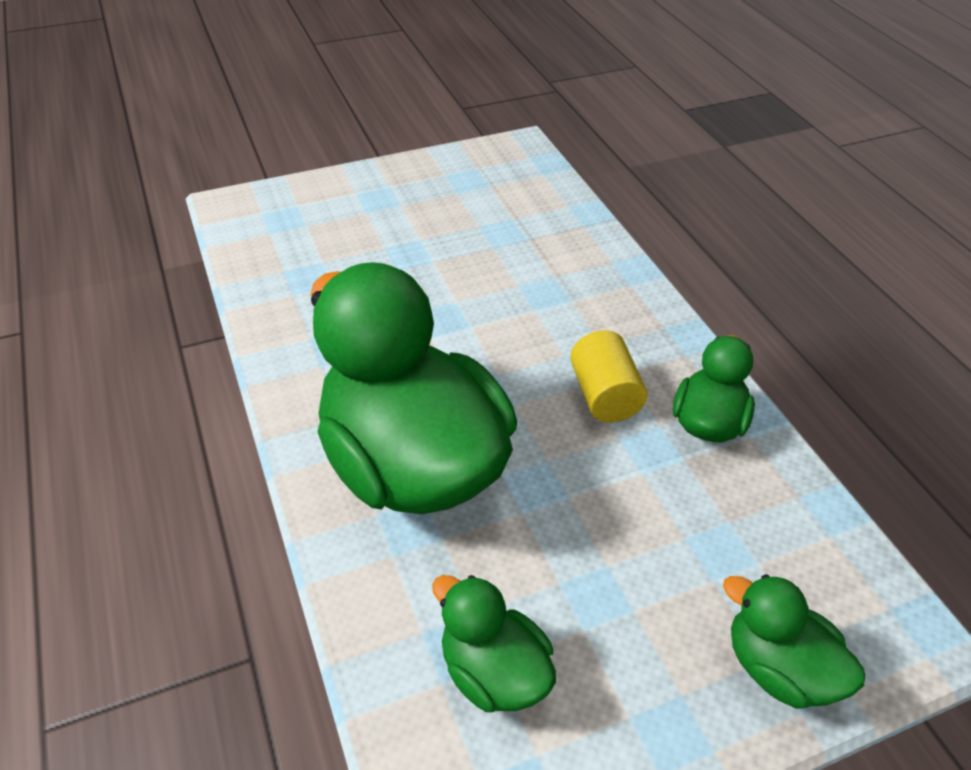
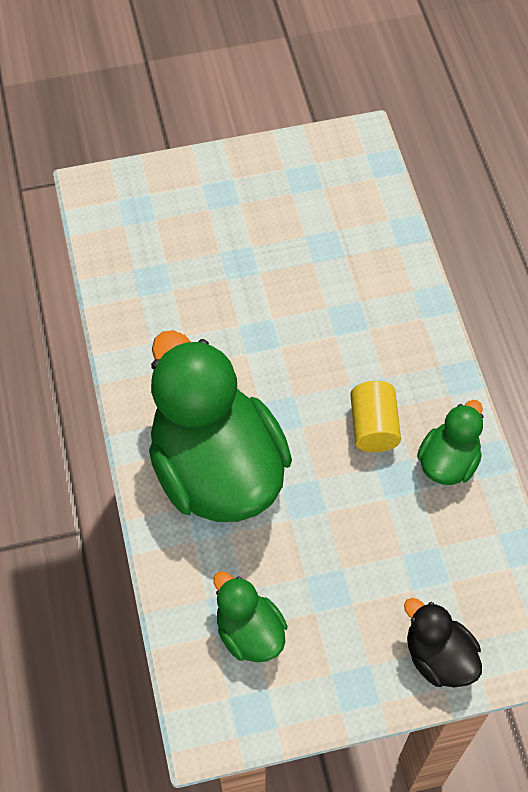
camera: 10 degrees right, 15 degrees up
(778, 668) = (438, 657): green duck -> black duck

